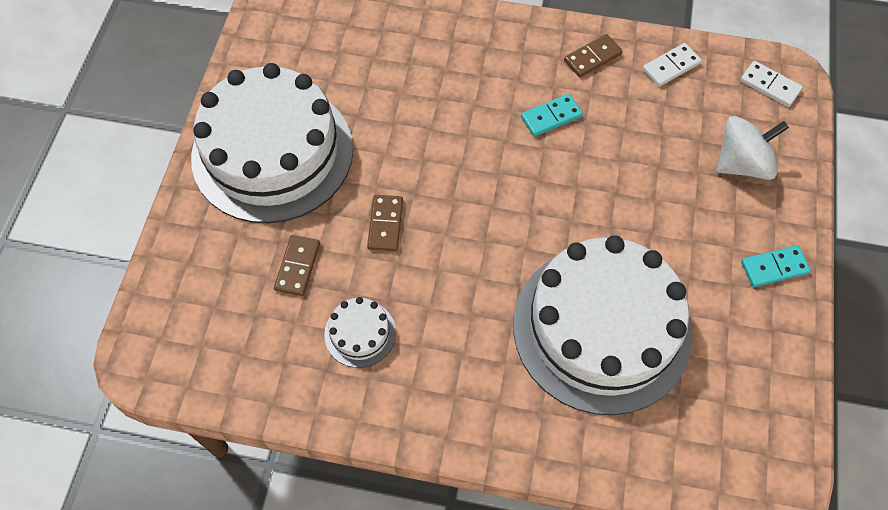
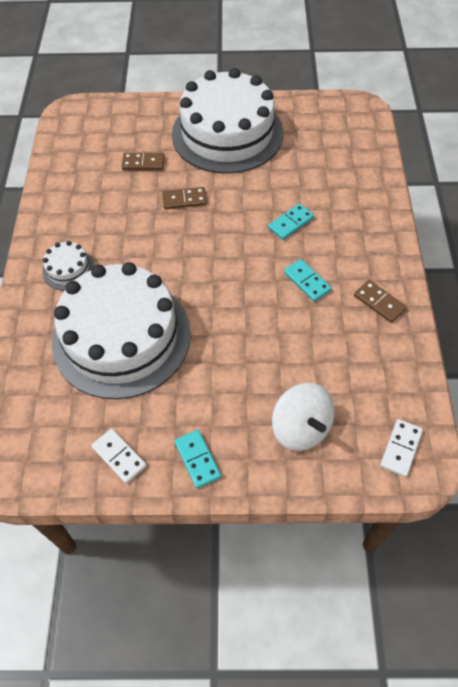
camera: 80 degrees right, 5 degrees down
(360, 333) = (99, 202): white cake -> white cake (68, 269)
(457, 113) = (291, 223): none -> turquoise domino
(671, 67) = (392, 363): white domino -> white domino (119, 457)

